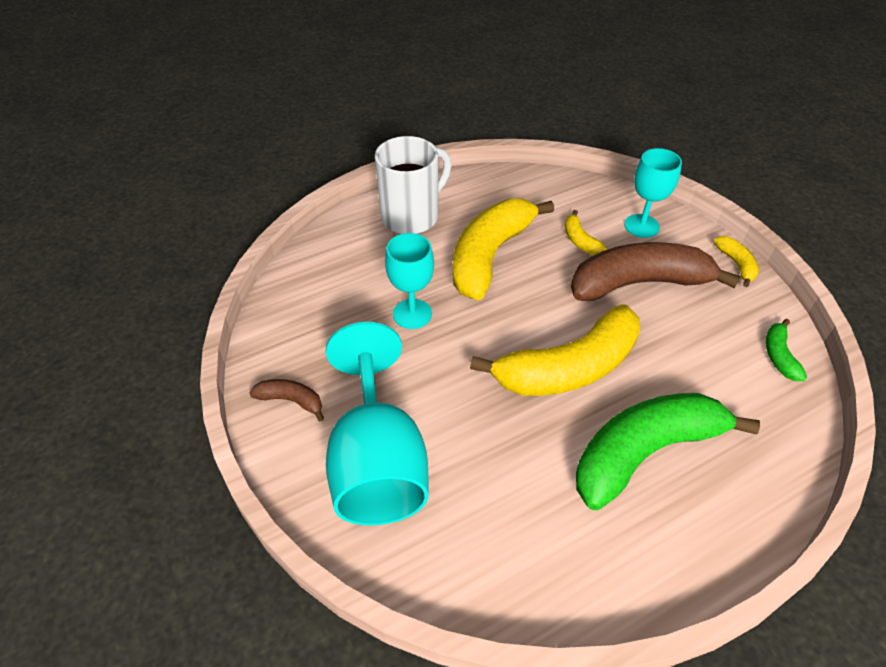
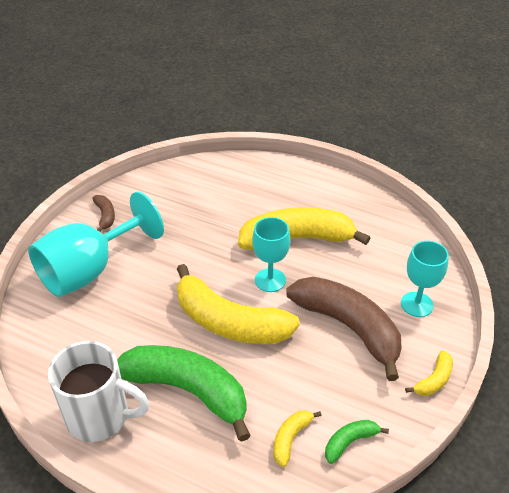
camera: 55 degrees right, 5 degrees down
(412, 216) = (297, 186): white mug -> white mug (100, 416)
(412, 314) = (210, 229): turquoise goblet -> turquoise goblet (270, 280)
(580, 241) = (361, 277): yellow banana -> yellow banana (290, 438)

